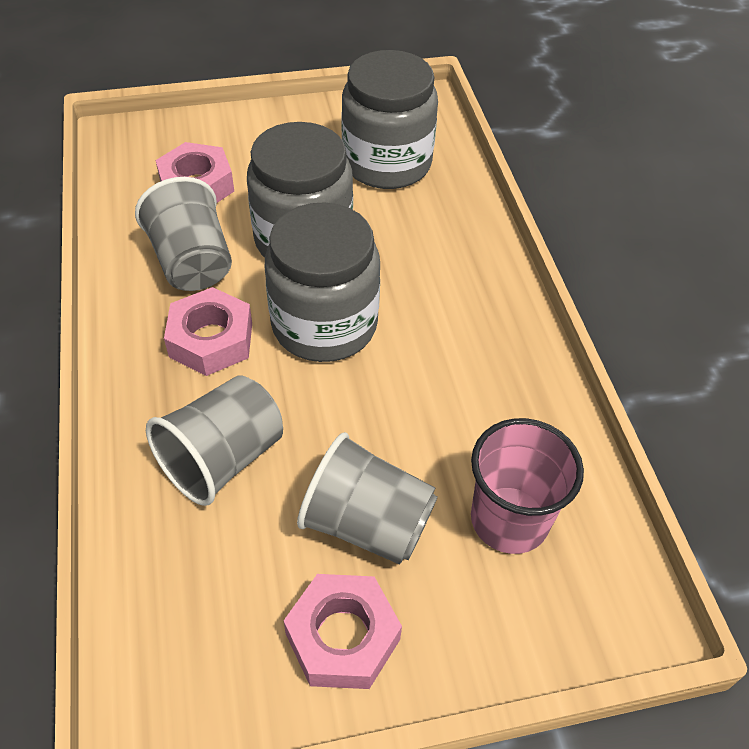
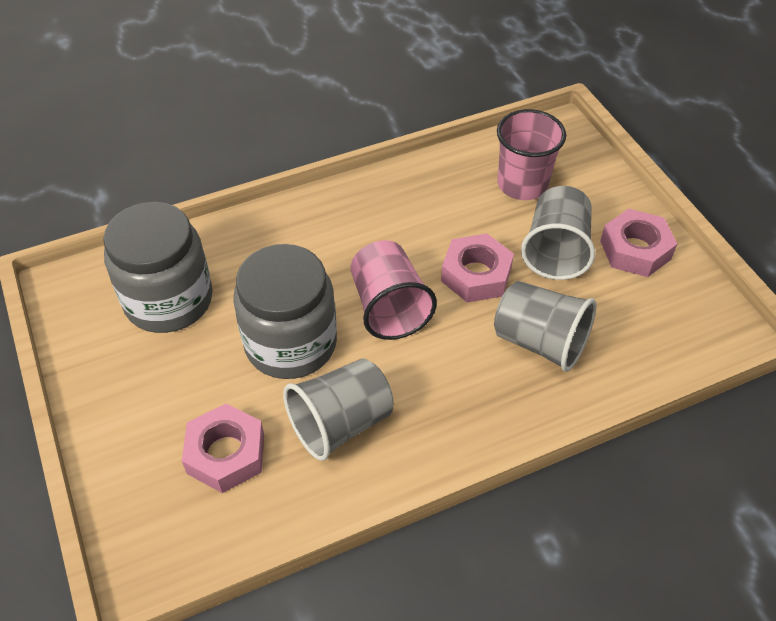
camera: 100 degrees left, 0 degrees up
(211, 340) = (429, 381): pink nut -> pink nut (476, 275)
(324, 324) = (389, 307): grey jar -> pink cup

